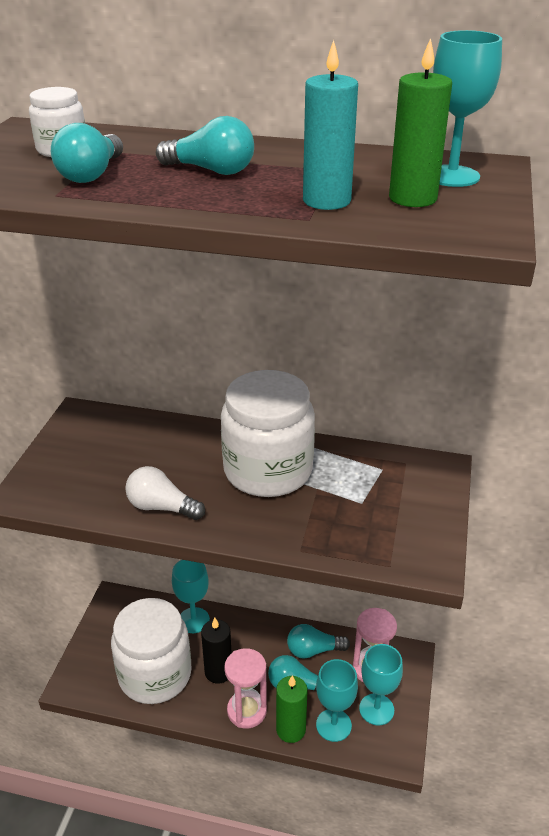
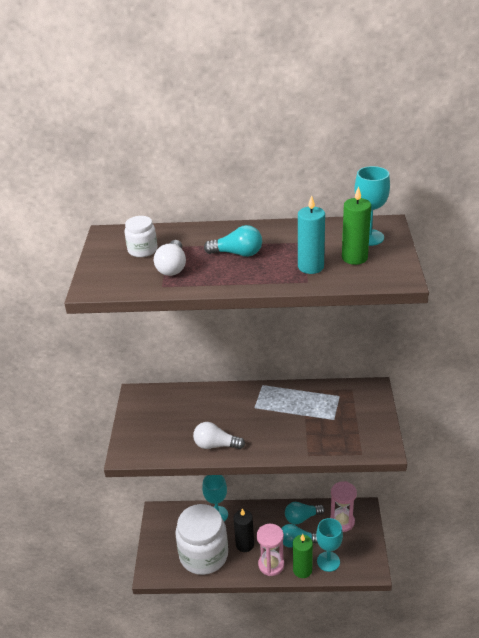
camera: 10 degrees left, 0 degrees up
(92, 174) = (172, 267): turquoise light bulb -> white light bulb
(268, 470) = (271, 409): white jar -> none
(376, 709) = (352, 546): turquoise goblet -> none

